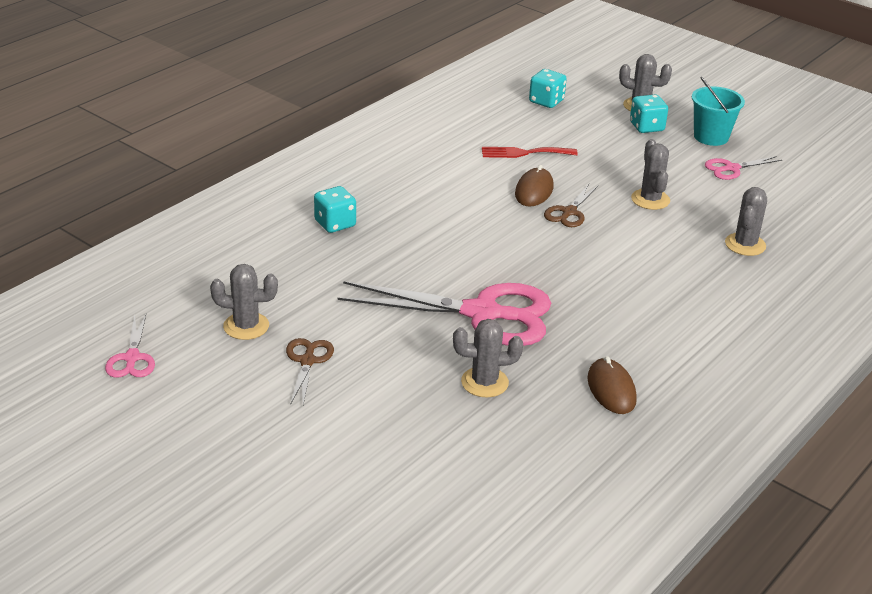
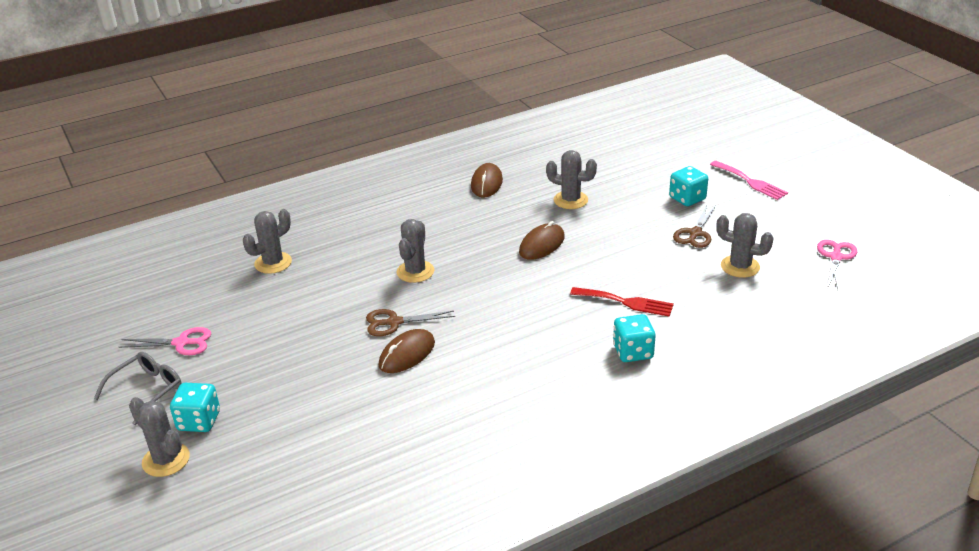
camera: 155 degrees left, 0 degrees up
(247, 463) = (750, 182): none -> pink fork
(482, 314) = (542, 245): pink scissors -> brown mouse
(524, 153) = (375, 409): red fork -> red fork (626, 302)
(546, 101) = (273, 496): turquoise dice -> turquoise dice (687, 198)
(569, 212) = (394, 322): brown scissors -> brown scissors turned 150 degrees counterclockwise
(650, 199) = (303, 322): grey cactus -> grey cactus (415, 272)
(711, 137) = (147, 390): turquoise bucket -> grey glasses

